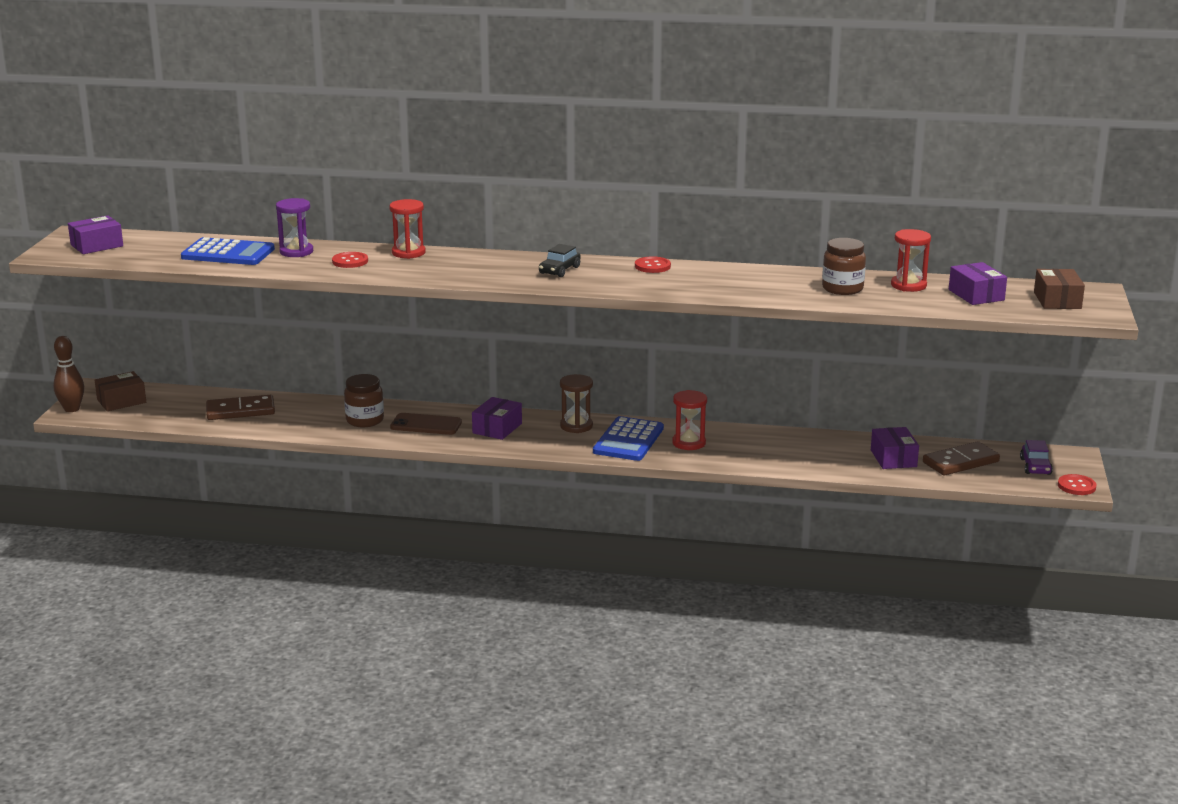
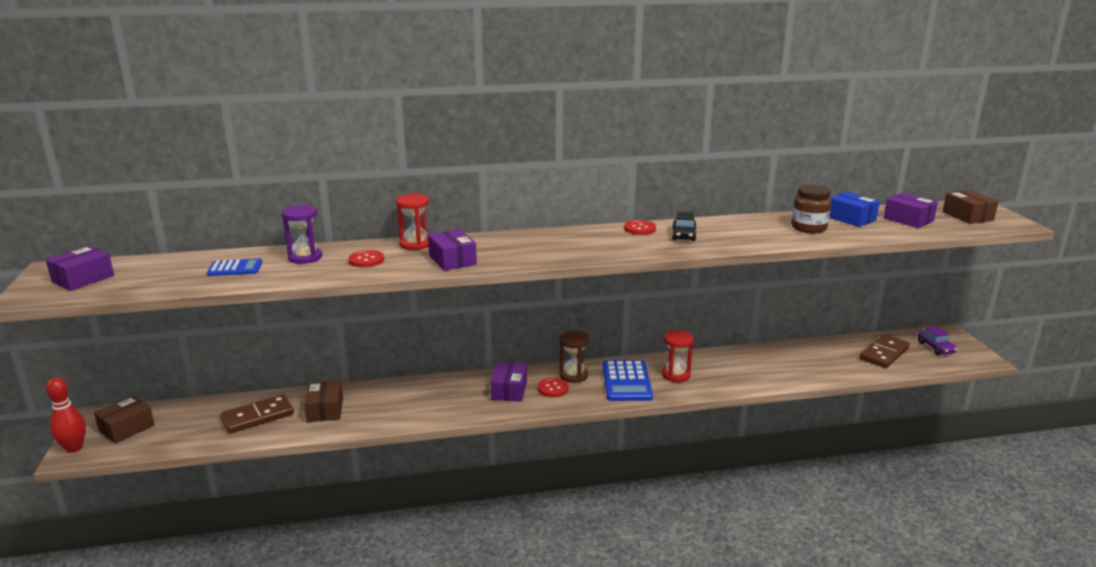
camera: 20 degrees left, 0 degrees up
(72, 409) = (74, 448): brown bowling pin -> red bowling pin
(228, 253) = (235, 268): blue calculator -> blue calculator, size x0.59
(305, 415) = (325, 410): none -> brown box
(365, 420) = (385, 405): brown jar -> none
(426, 425) = (444, 399): brown phone -> none
(559, 270) = (566, 243): black car -> black car (683, 235)
(893, 458) = (836, 359): purple box -> purple box (452, 260)
(908, 285) = (851, 218): red hourglass -> blue box
(1076, 486) = (980, 359): red button -> red button (553, 388)

